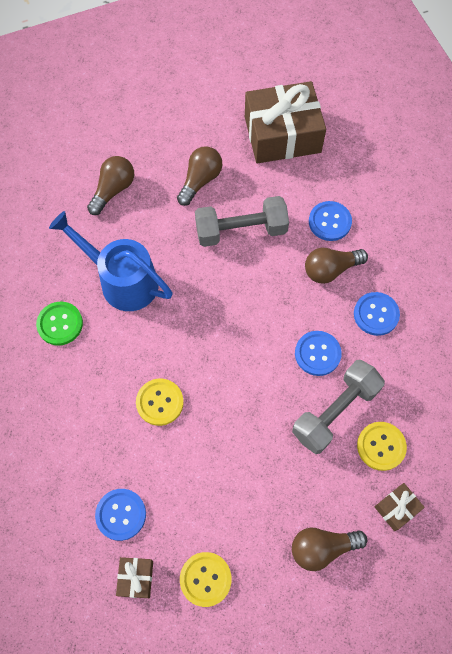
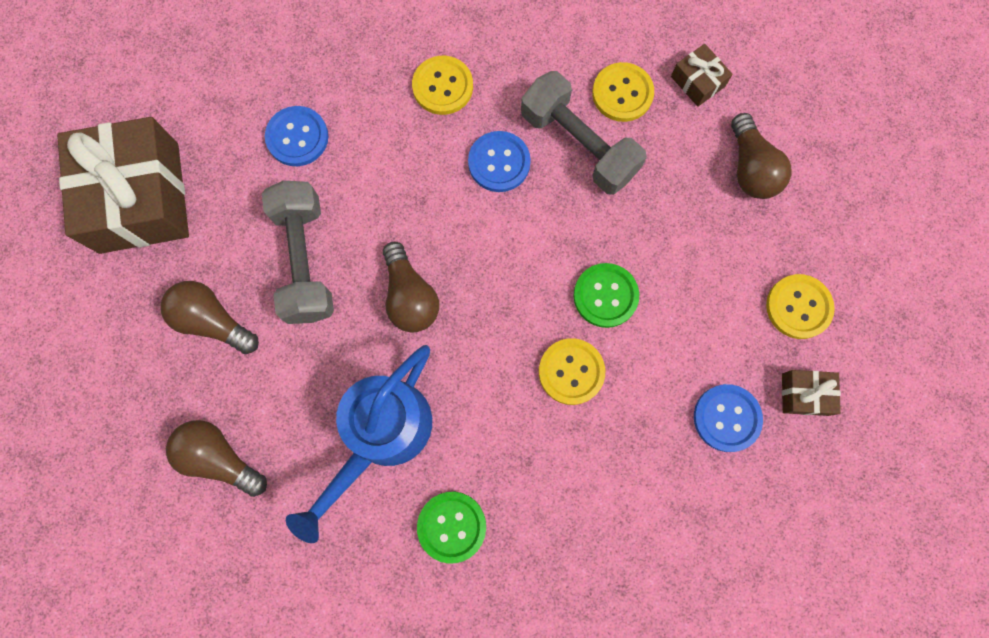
camera: 90 degrees left, 10 degrees up
(215, 428) = (605, 296): none -> green button
(331, 270) = (374, 140): brown light bulb -> brown light bulb (410, 296)
(376, 314) = (443, 86): blue button -> yellow button

